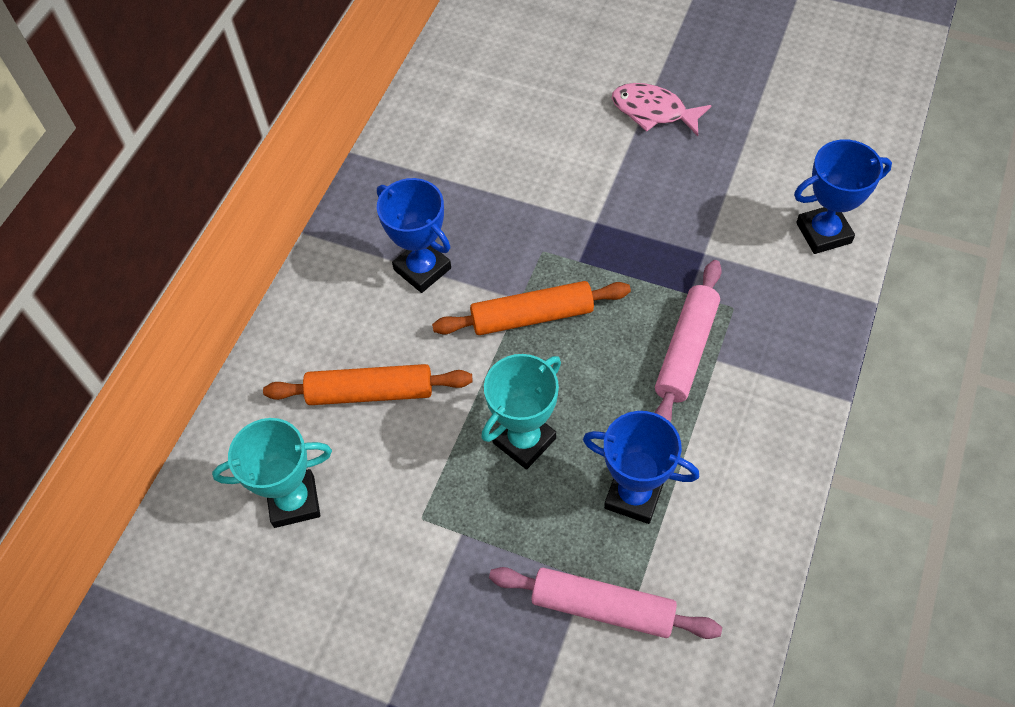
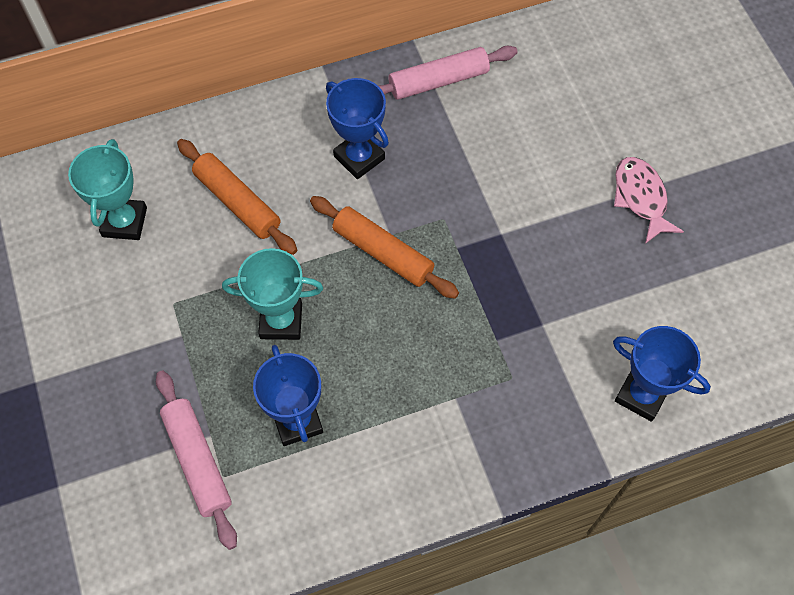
camera: 45 degrees right, 5 degrees up
(294, 501) = (124, 222): turquoise trophy -> turquoise trophy turned 60 degrees clockwise
(422, 269) = (359, 157): blue trophy -> blue trophy turned 45 degrees counterclockwise
(686, 351) = (445, 372): pink rolling pin -> pink rolling pin (438, 81)

